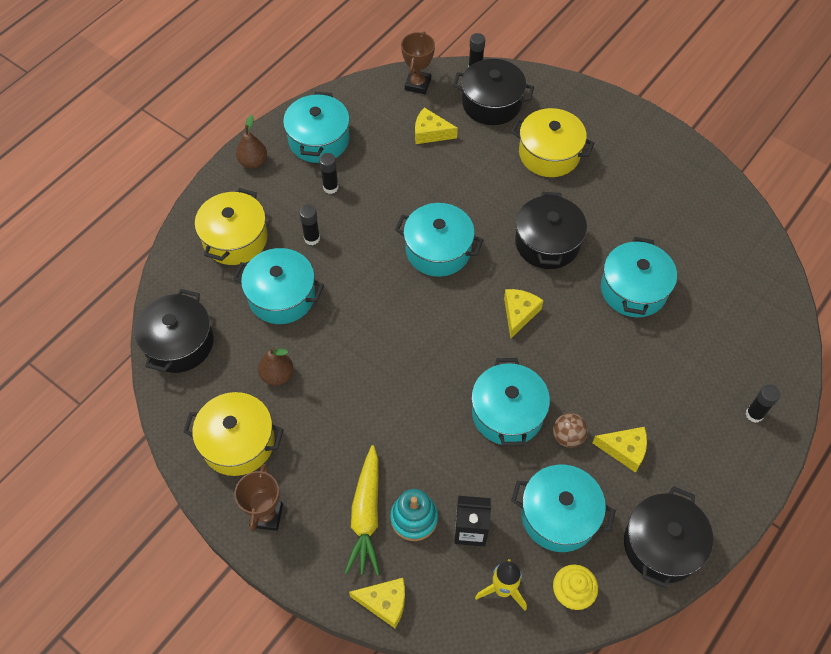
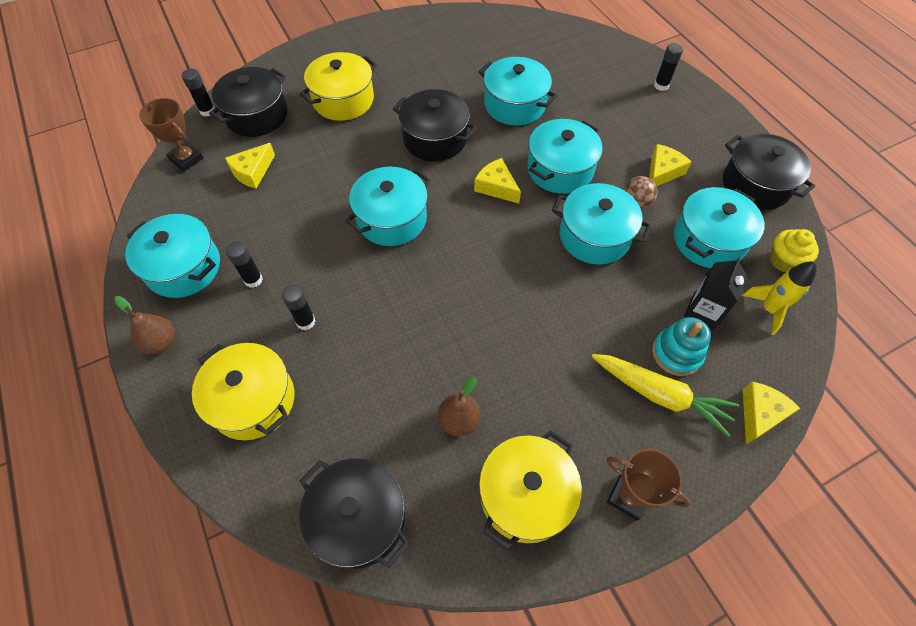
camera: 65 degrees left, 0 degrees up
(281, 296) = (360, 379): turquoise pot -> turquoise pot (560, 169)

